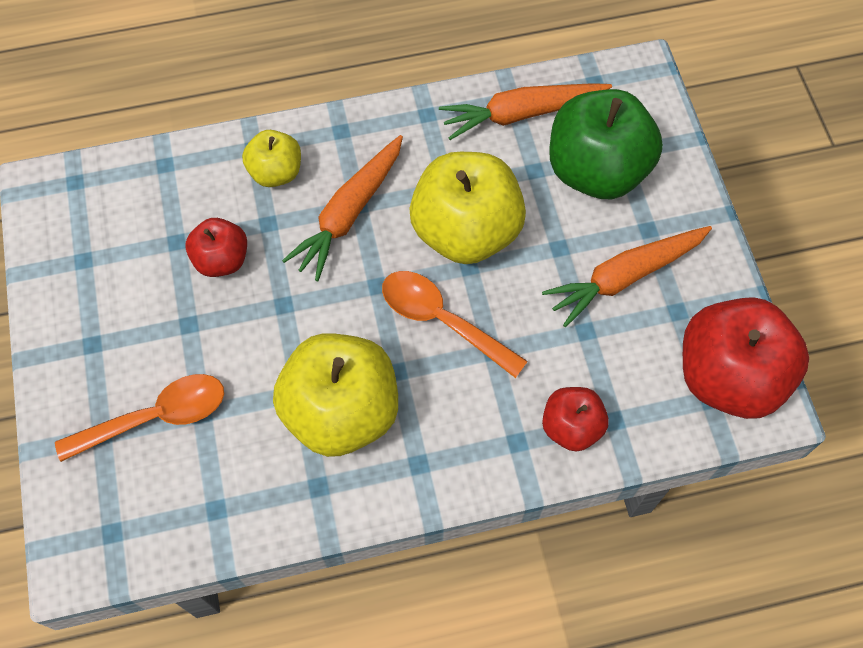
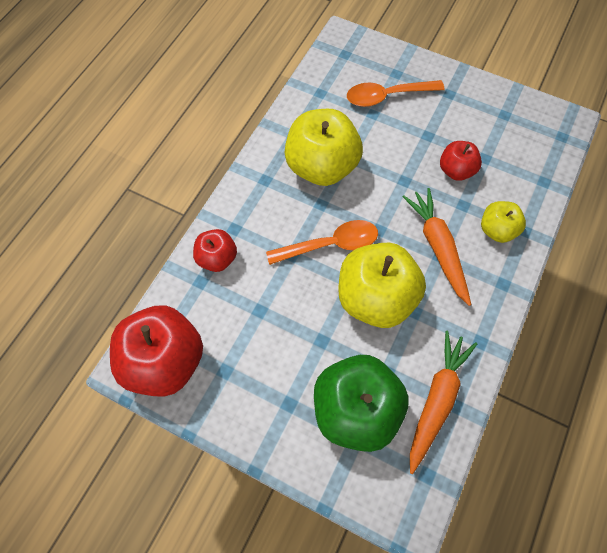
camera: 130 degrees right, 0 degrees up
(156, 417) = (387, 96): orange spoon -> orange spoon turned 60 degrees clockwise
(624, 277) = (271, 360): orange carrot -> none

